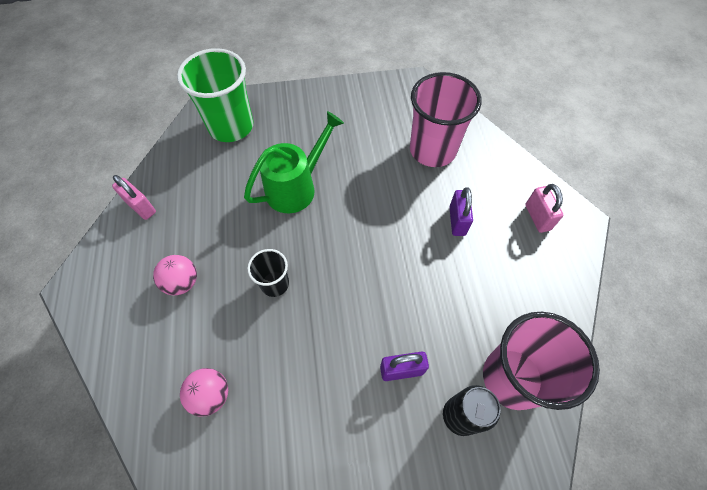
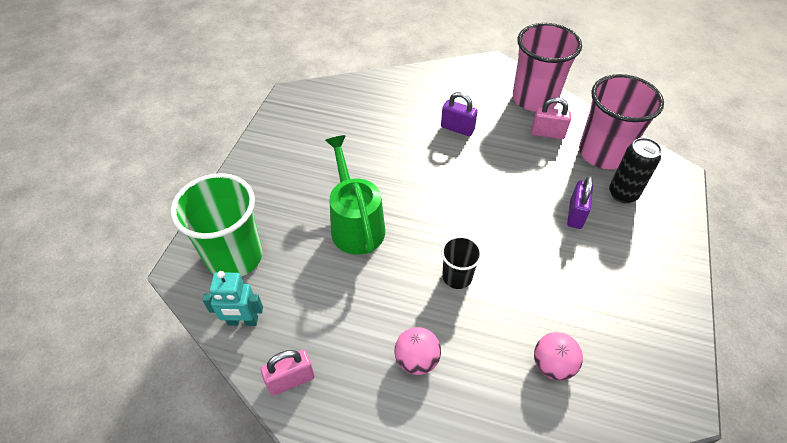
camera: 65 degrees left, 10 degrees down
(178, 157) = (243, 321): none -> turquoise robot
(432, 150) = (376, 114): pink cup -> pink cup (534, 99)
(537, 217) = (478, 84): pink padlock -> pink padlock (547, 133)

